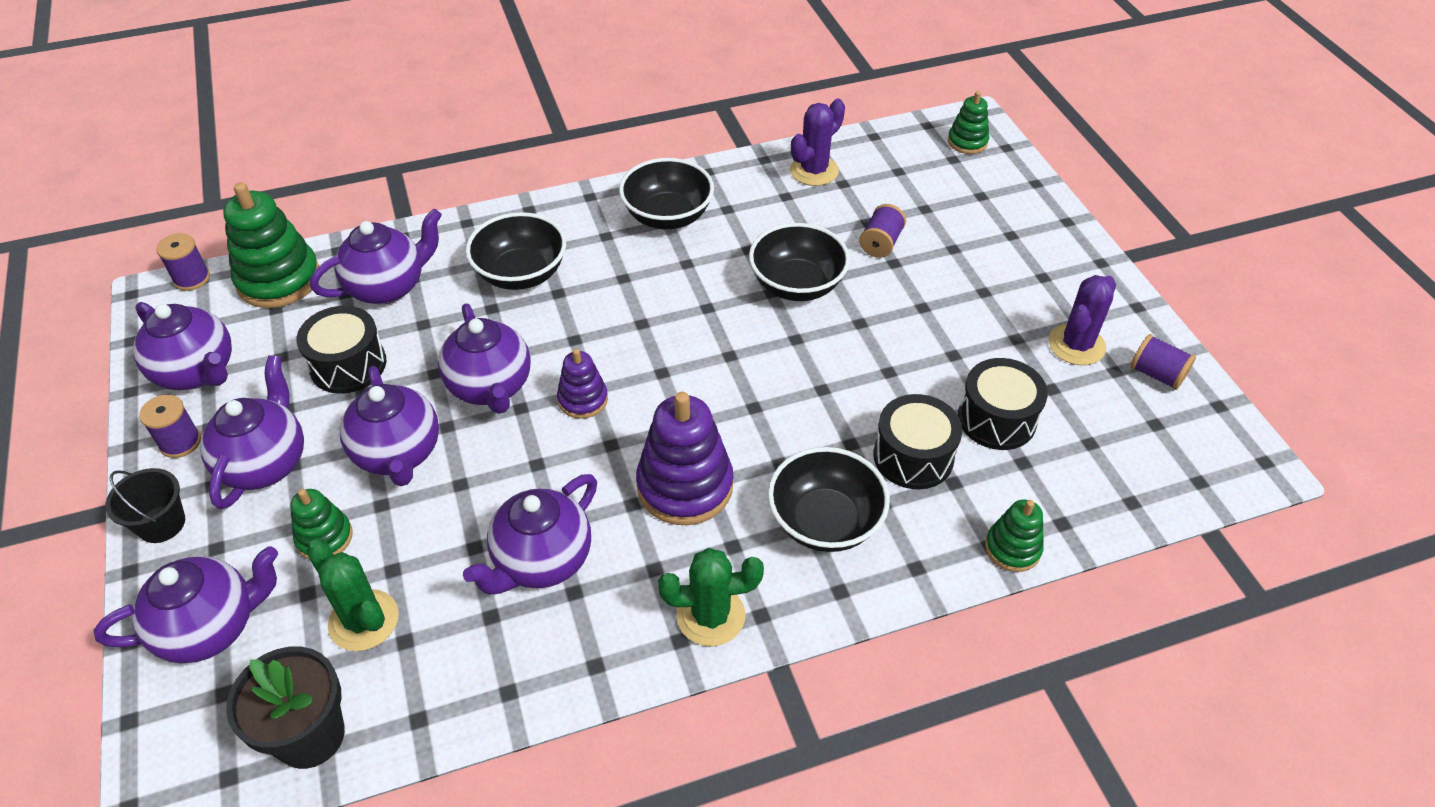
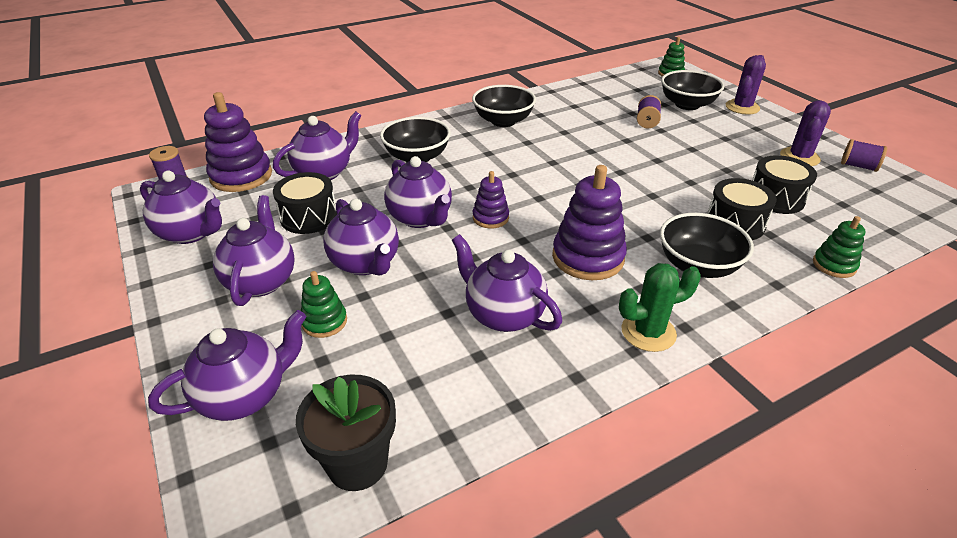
camera: 10 degrees left, 10 degrees down
(161, 524) = (184, 330): black bucket -> none
(180, 442) = (188, 276): purple spool -> none
(279, 279) = (241, 176): green stacking toy -> purple stacking toy
(364, 620) = (376, 372): green cactus -> none
(542, 561) = (503, 315): purple teapot -> purple teapot turned 105 degrees clockwise
(797, 285) = (605, 146): black bowl -> black bowl (687, 105)
(814, 171) = (585, 93): purple cactus -> purple cactus (742, 107)

